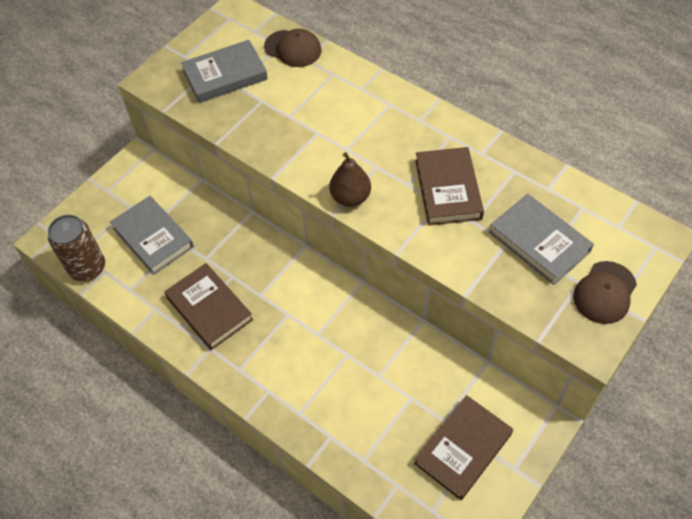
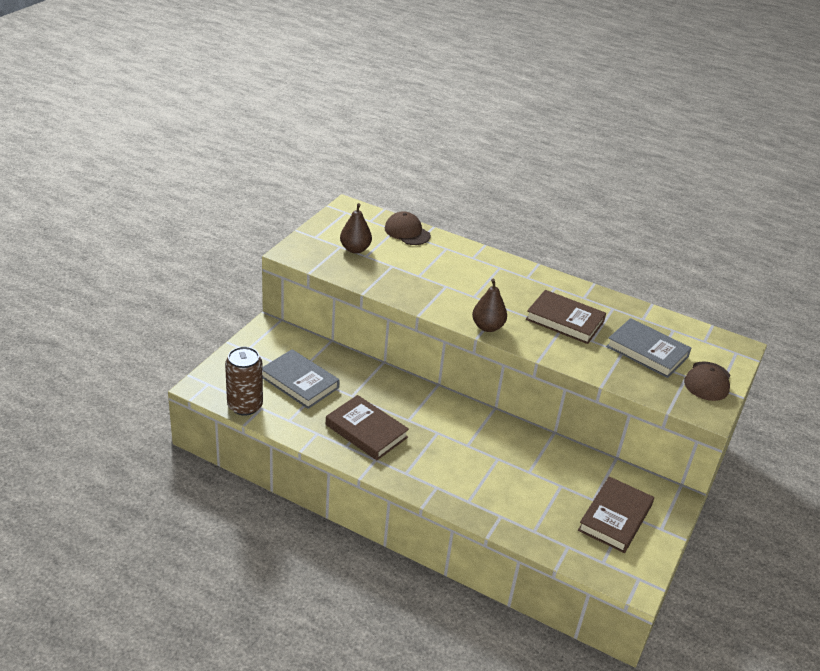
camera: 15 degrees left, 20 degrees down
(225, 75) = (355, 249): grey book -> brown pear
(293, 49) = (407, 232): brown cap -> brown cap turned 150 degrees counterclockwise
(448, 189) = (565, 320): brown book -> brown book turned 45 degrees counterclockwise

